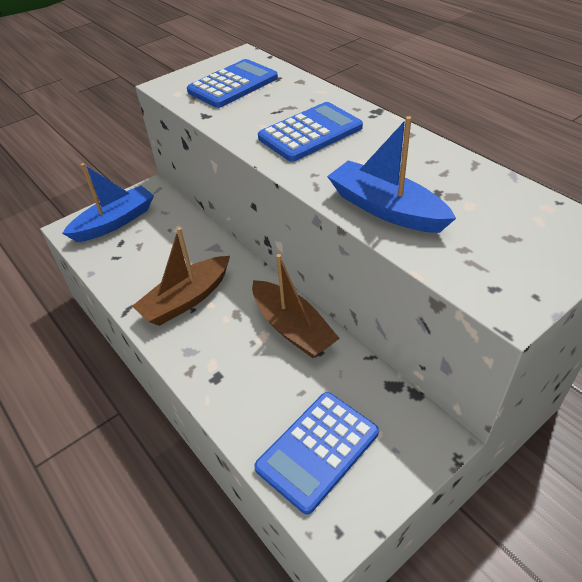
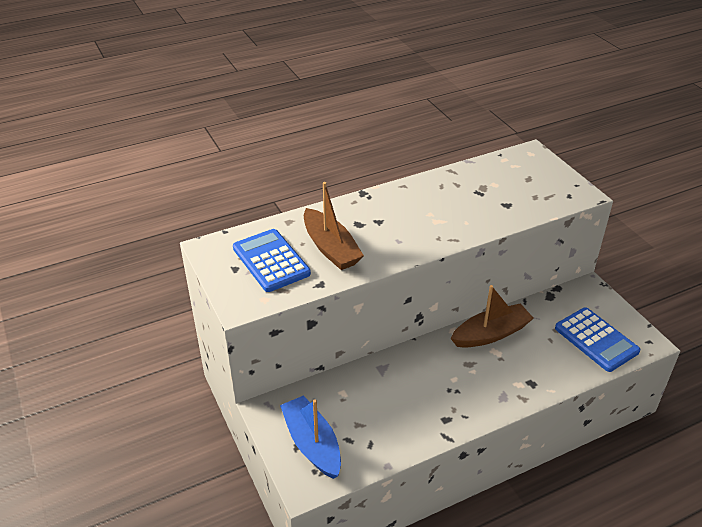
camera: 80 degrees left, 5 degrees down
(186, 299) = (444, 393): brown boat -> brown boat (331, 248)
(310, 133) = (380, 230): blue calculator -> none
(386, 209) = (489, 215): blue boat -> none

